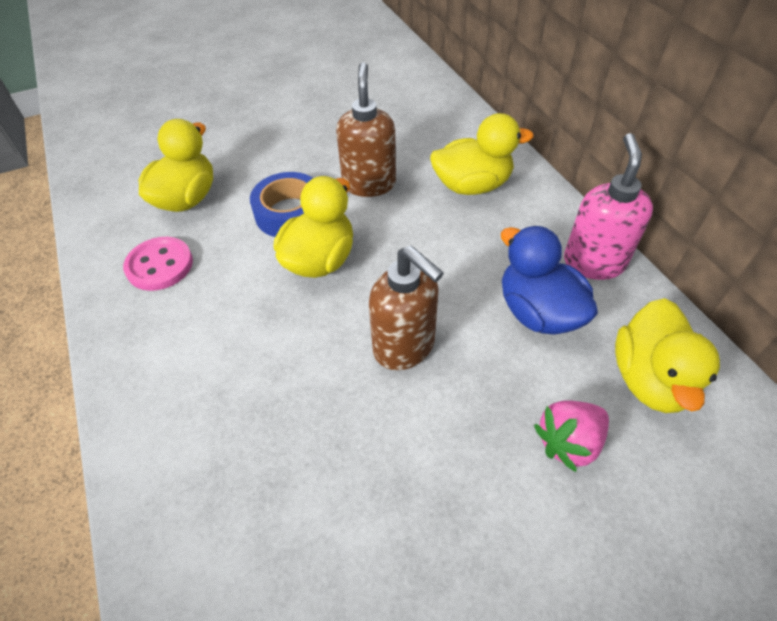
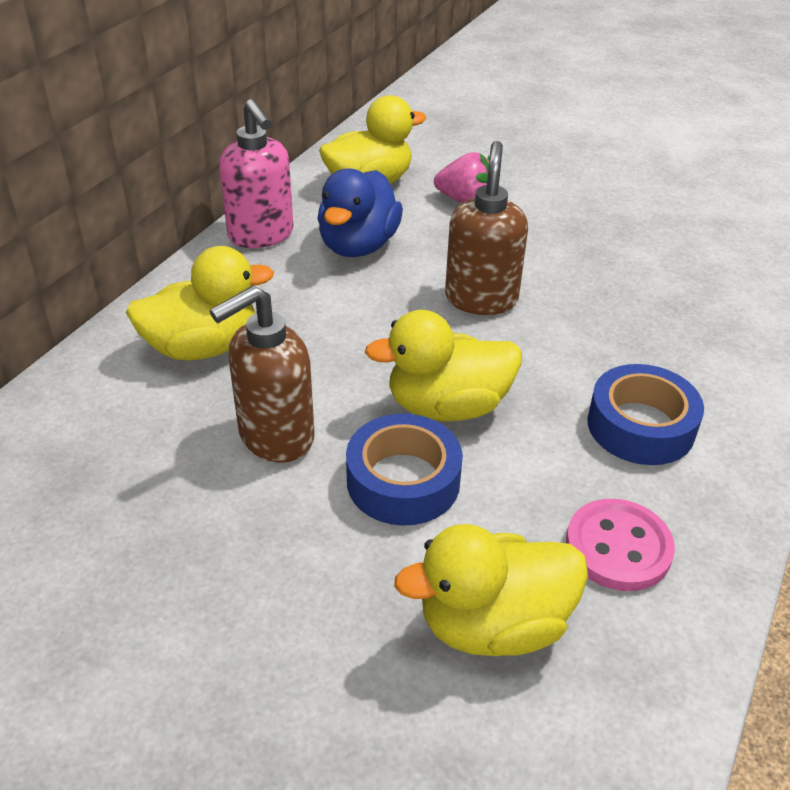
camera: 130 degrees left, 10 degrees down
(204, 342) = (640, 426): none -> blue tape
(472, 186) = (202, 347): yellow duck -> yellow duck turned 120 degrees clockwise
(593, 262) = (261, 235): pink soap dispenser -> pink soap dispenser turned 90 degrees counterclockwise

